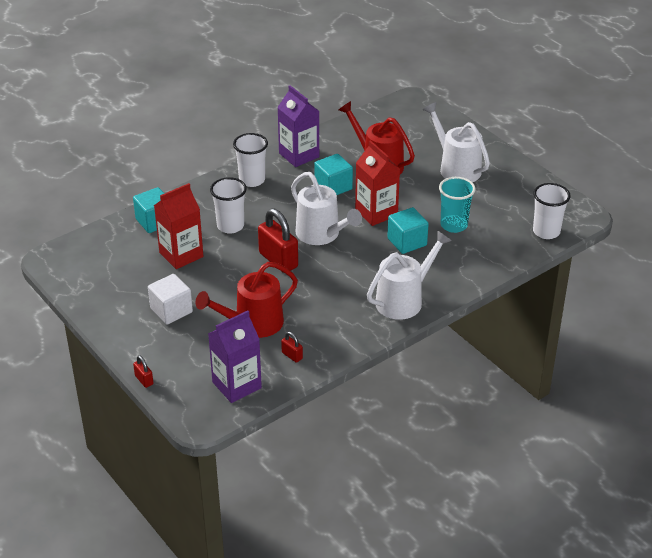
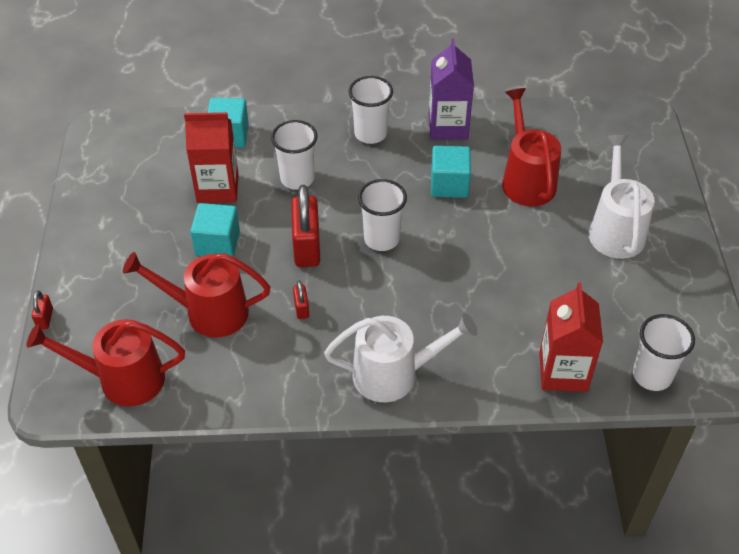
camera: 35 degrees right, 10 degrees up
(171, 310) = (146, 250): white cube -> none
(236, 385) = (122, 379): purple carton -> red watering can
(292, 355) = (210, 376): red padlock -> red padlock (301, 308)
(322, 234) = (381, 239): white watering can -> white cup
(376, 213) = (467, 242): red carton -> red carton (563, 372)
(407, 242) = (467, 299): turquoise cube -> turquoise cube (217, 244)
(454, 225) = (543, 305): turquoise cup -> none

